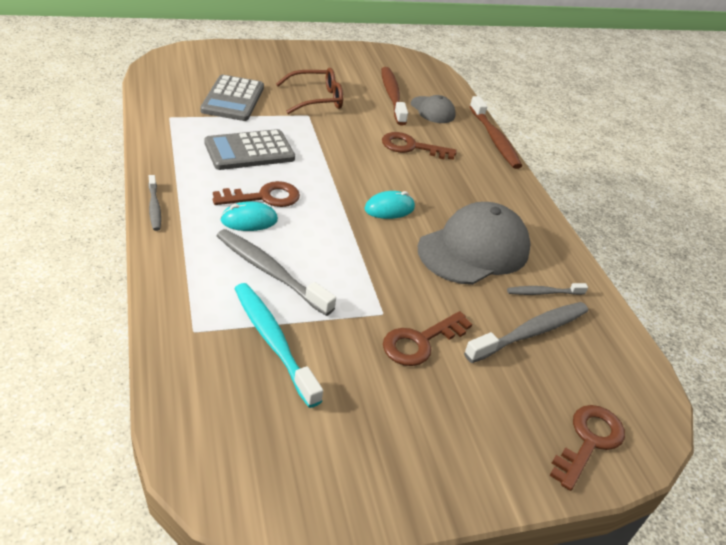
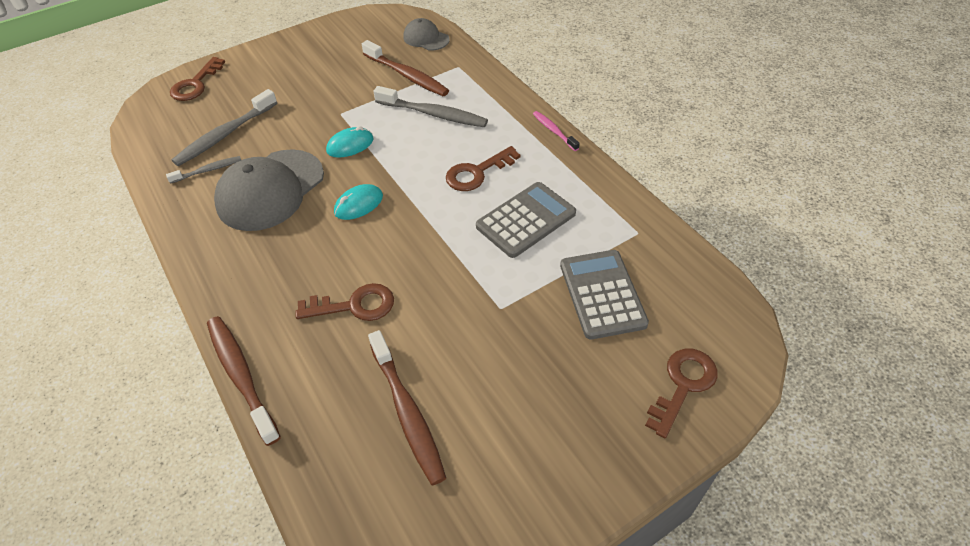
camera: 170 degrees right, 10 degrees up
(154, 207) = (554, 131): grey toothbrush -> pink toothbrush
(249, 220) = (475, 147): turquoise mouse -> turquoise mouse (350, 145)
(273, 341) = (407, 75): turquoise toothbrush -> brown toothbrush
(316, 99) = (508, 347): brown glasses -> none
(420, 342) = (309, 104): brown key -> brown key (683, 385)
(432, 110) = (339, 405): grey cap -> grey cap (426, 38)

